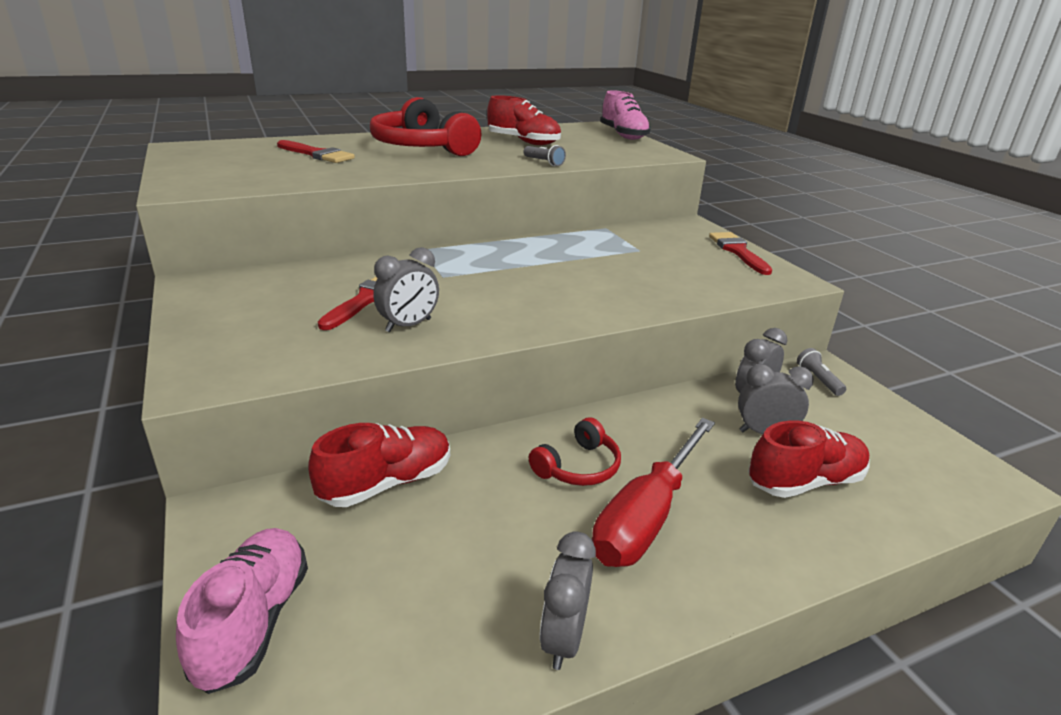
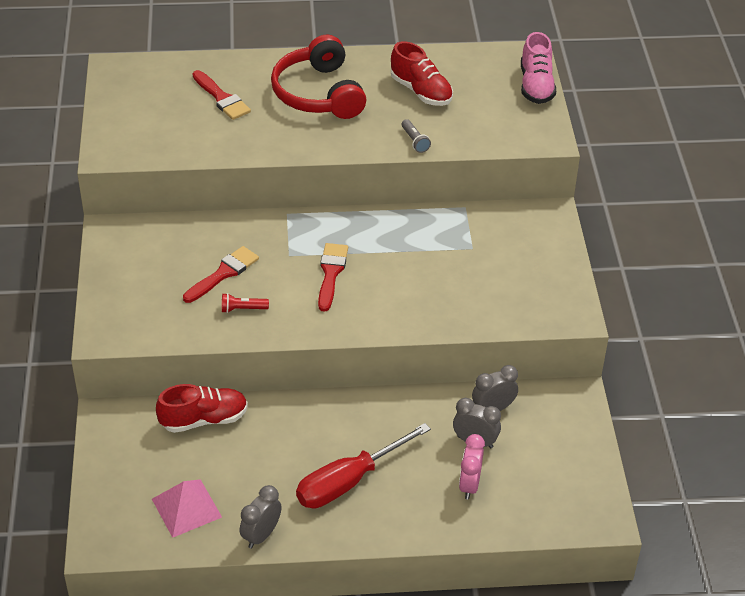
camera: 20 degrees right, 15 degrees up
(253, 621) = (114, 485): pink shoe -> none
(406, 626) = (186, 508): none -> pink pyramid
(408, 325) = (242, 309): grey clock -> red flashlight
(578, 467) = (327, 437): red headphones -> none
(738, 251) = (560, 267): red brush -> red brush (331, 273)
(805, 482) = (469, 485): red shoe -> pink clock
(818, 380) = (561, 405): grey flashlight -> none

